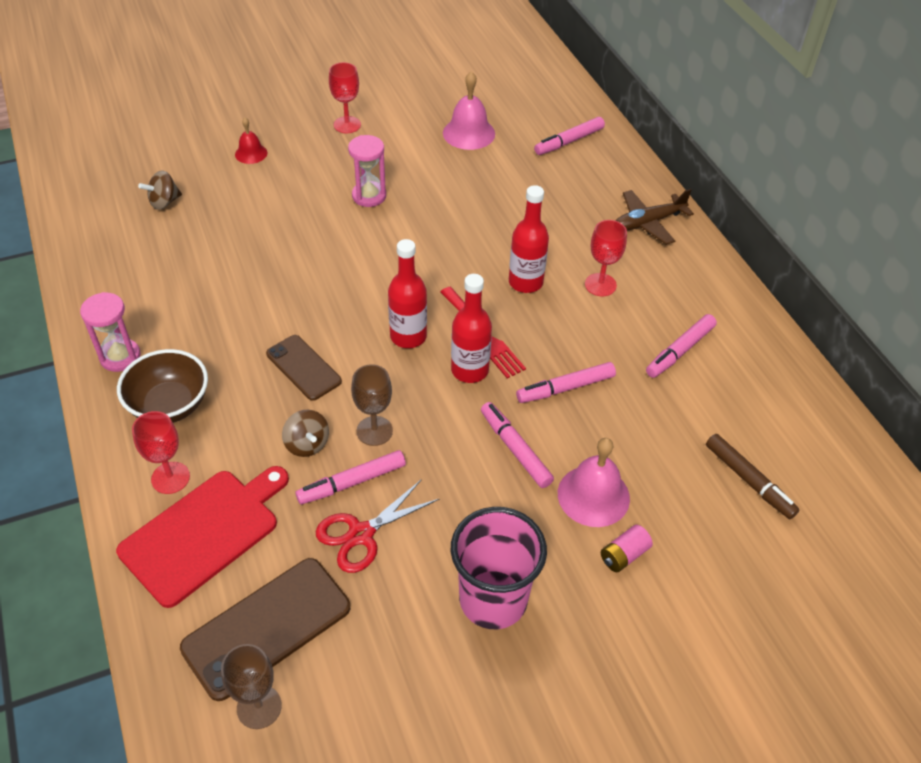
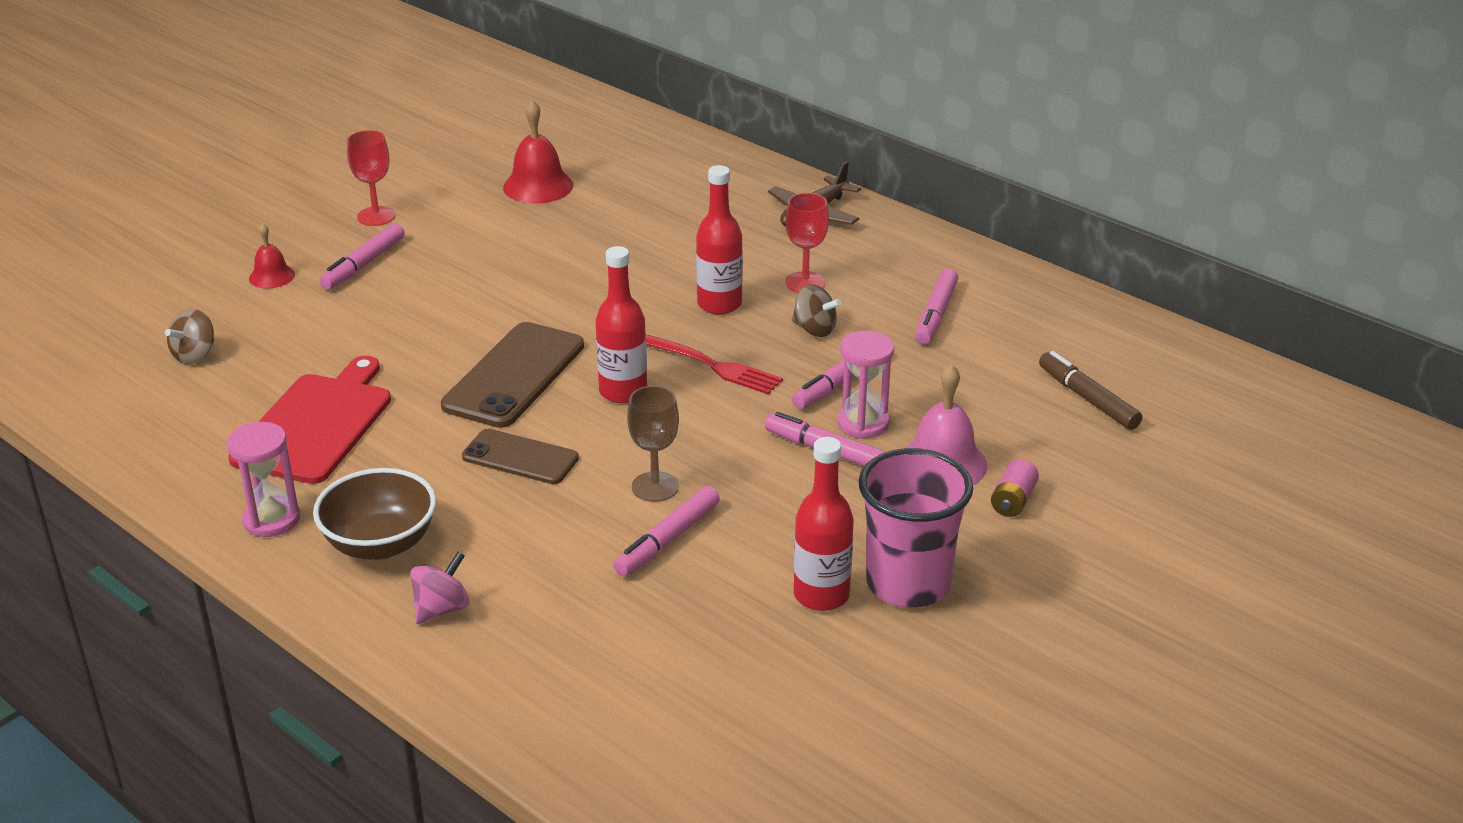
camera: 25 degrees left, 15 degrees down
(170, 478) = (441, 609): red goblet -> pink spinning top
(204, 533) = (529, 643): red cutting board -> red cutting board (316, 425)
(259, 707) = (727, 765): brown goblet -> none
(267, 627) = (677, 697): brown phone -> brown phone (514, 376)
(307, 444) = (585, 524): brown spinning top -> brown spinning top (814, 329)
(361, 534) = (716, 580): red scissors -> none
(369, 196) = (464, 277): pink hourglass -> pink hourglass (863, 423)
(469, 133) = (538, 186): pink bell -> red bell
(469, 370) = (720, 400): red bottle -> red bottle (821, 595)
(569, 141) = (665, 164): pink marker -> pink marker (364, 264)
(748, 480) = (1088, 399): brown marker -> brown marker turned 150 degrees counterclockwise

